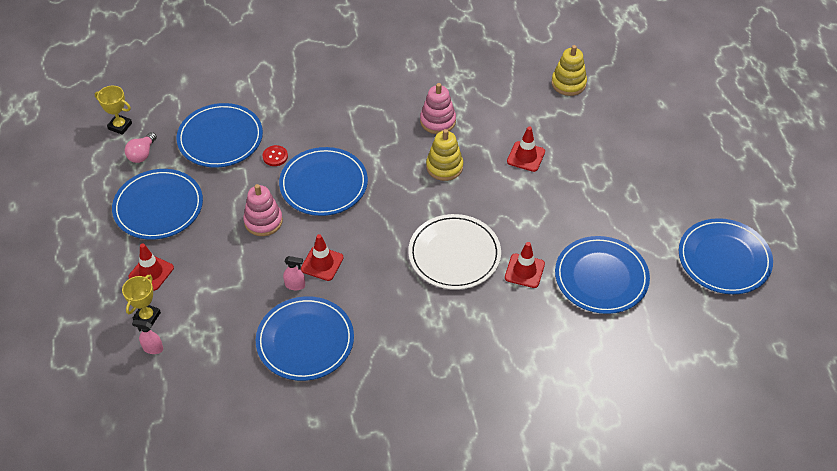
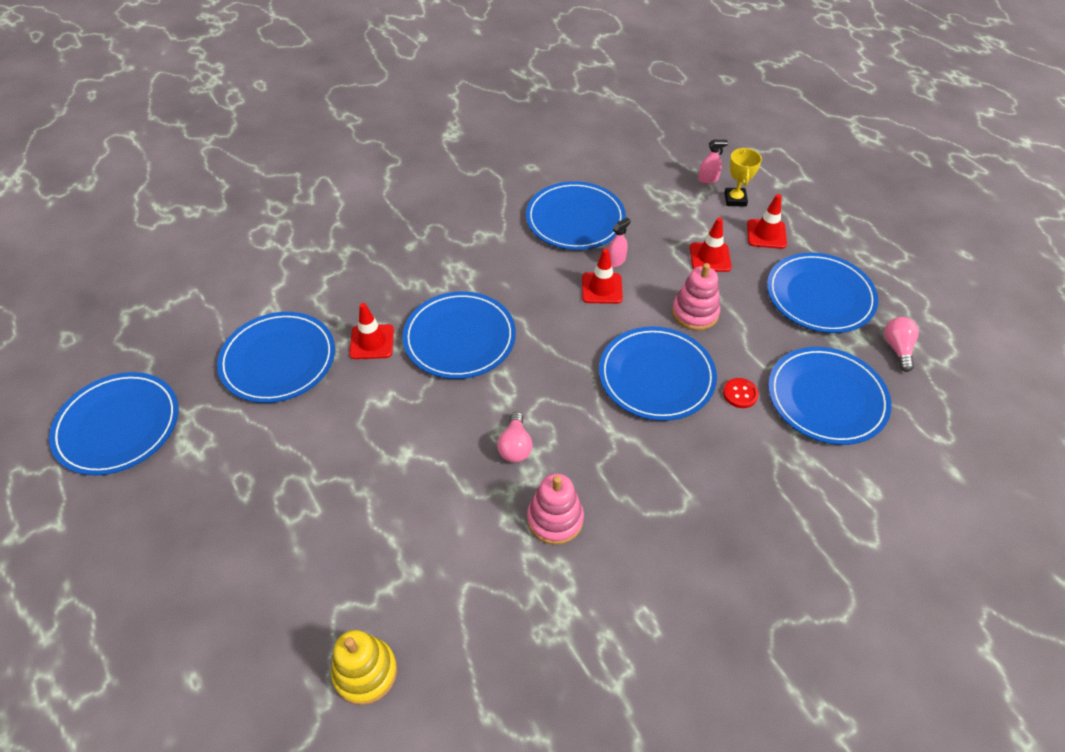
camera: 160 degrees right, 0 degrees up
(120, 126) = (960, 375): yellow trophy -> none
(295, 285) = (616, 261): pink spray bottle -> pink spray bottle turned 150 degrees clockwise
(444, 167) = (515, 446): yellow stacking toy -> pink light bulb
(454, 254) = (459, 338): white plate -> blue plate
(526, 156) = (406, 498): red traffic cone -> red traffic cone (710, 257)

